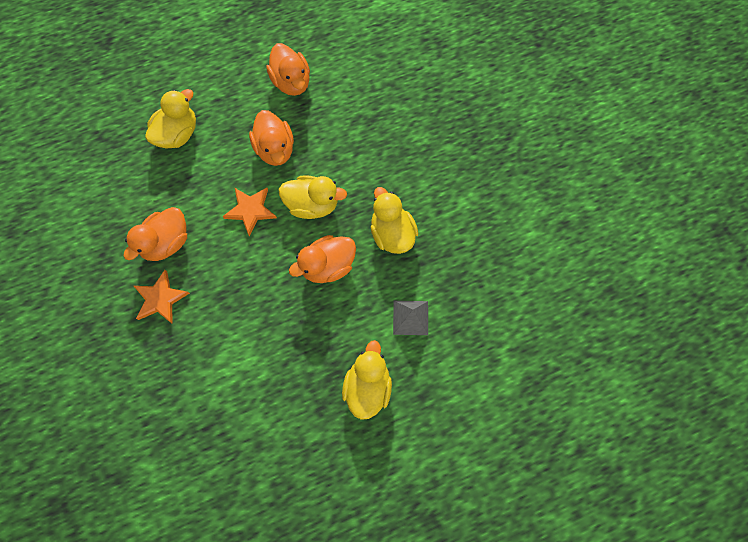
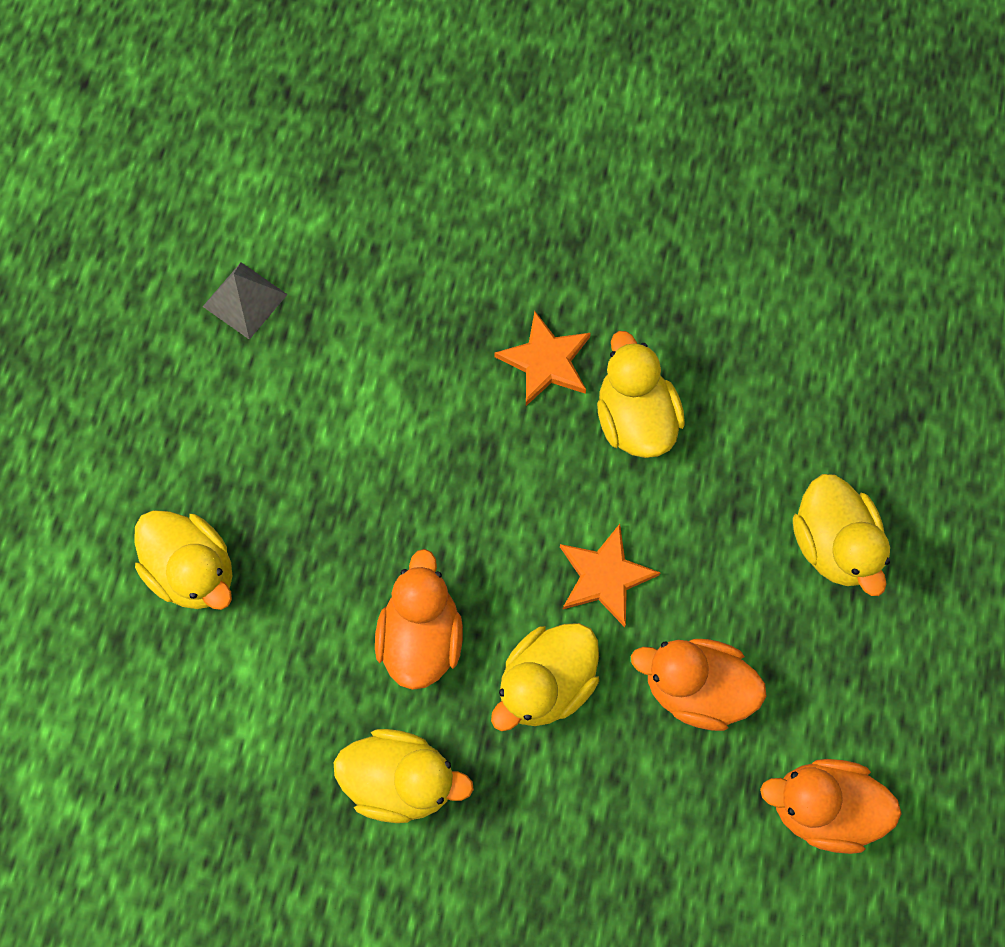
camera: 125 degrees right, 0 degrees up
(167, 242) = (635, 419): orange duck -> yellow duck
(410, 317) = (243, 708): grey pyramid -> grey pyramid (245, 300)

